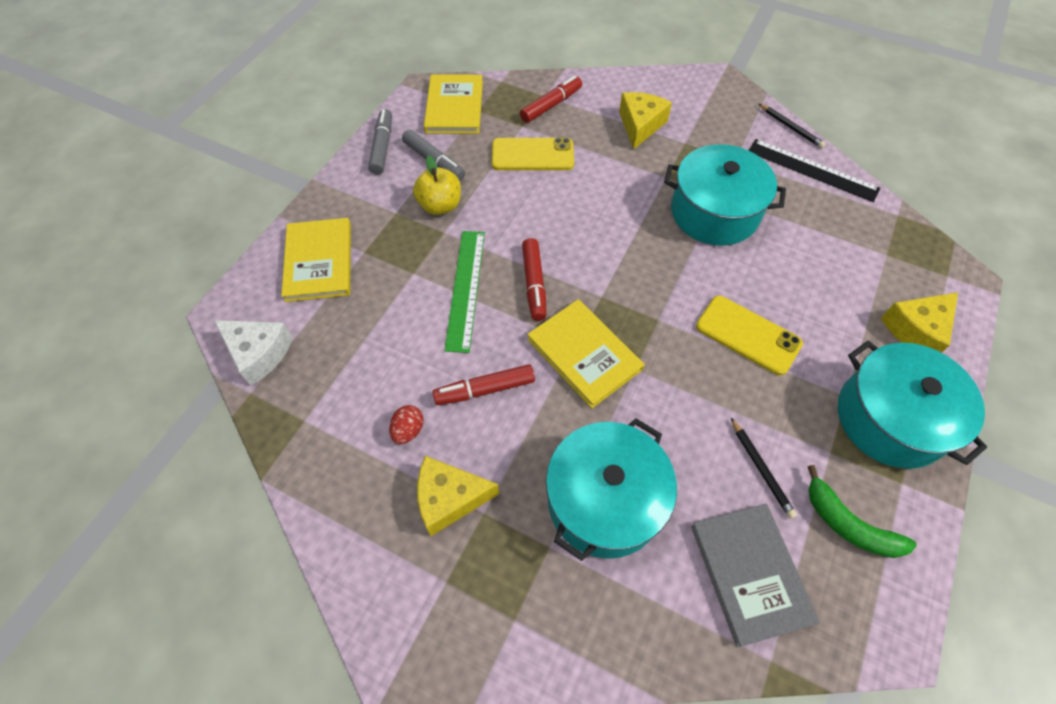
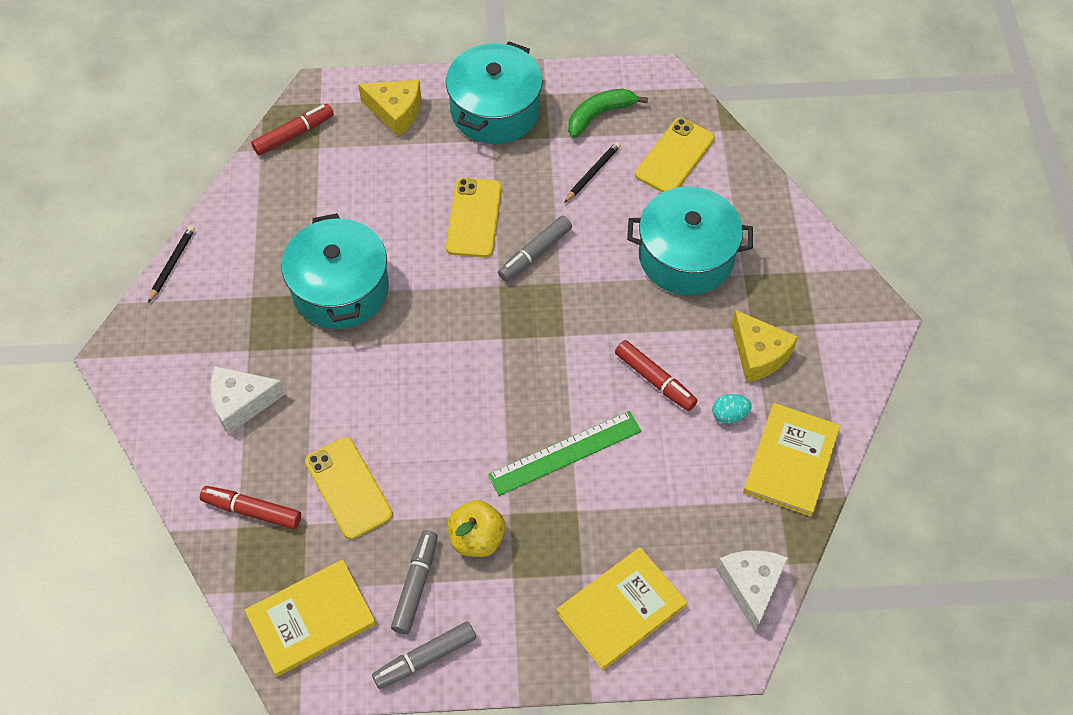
camera: 120 degrees left, 0 degrees up
(408, 430) = (729, 415): red egg -> turquoise egg
(534, 283) = (522, 398): red marker -> red marker (294, 134)
(584, 354) = (571, 324): yellow book -> yellow book (791, 461)
(640, 125) = (241, 403): yellow cheese -> white cheese
(680, 364) = (535, 253): none -> grey marker
(750, 573) = (674, 156): grey book -> yellow phone
(812, 170) = (232, 229): black ruler -> none
(848, 524) = (599, 115): green banana -> green banana turned 135 degrees counterclockwise

